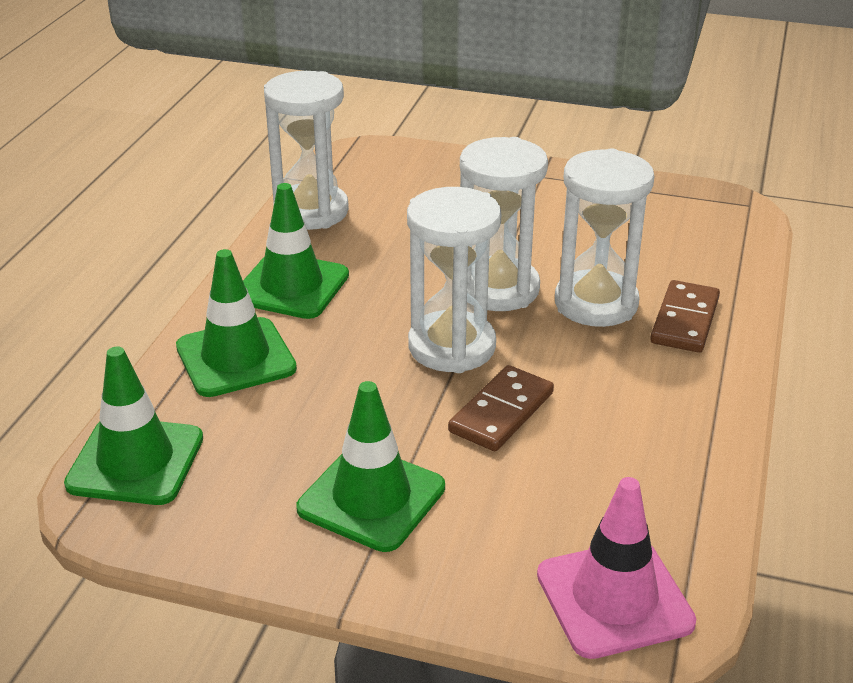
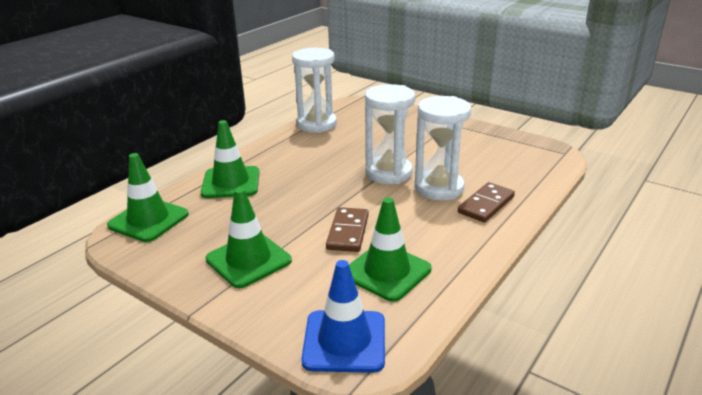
camera: 20 degrees right, 5 degrees down
(291, 286) = (282, 155): green traffic cone -> green traffic cone (387, 272)
(452, 347) = (344, 196): white hourglass -> none
(501, 412) = (348, 232): brown domino -> brown domino turned 45 degrees counterclockwise
(614, 598) = (344, 341): pink traffic cone -> blue traffic cone

